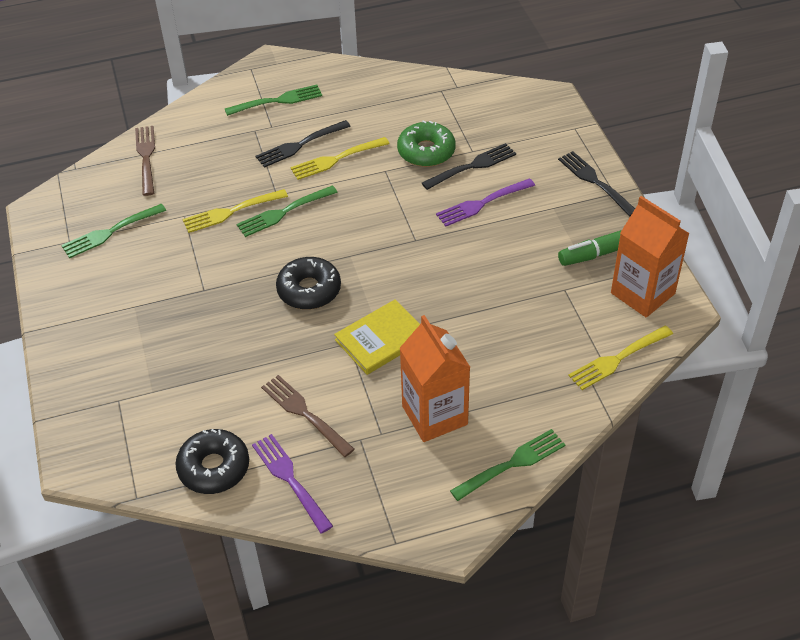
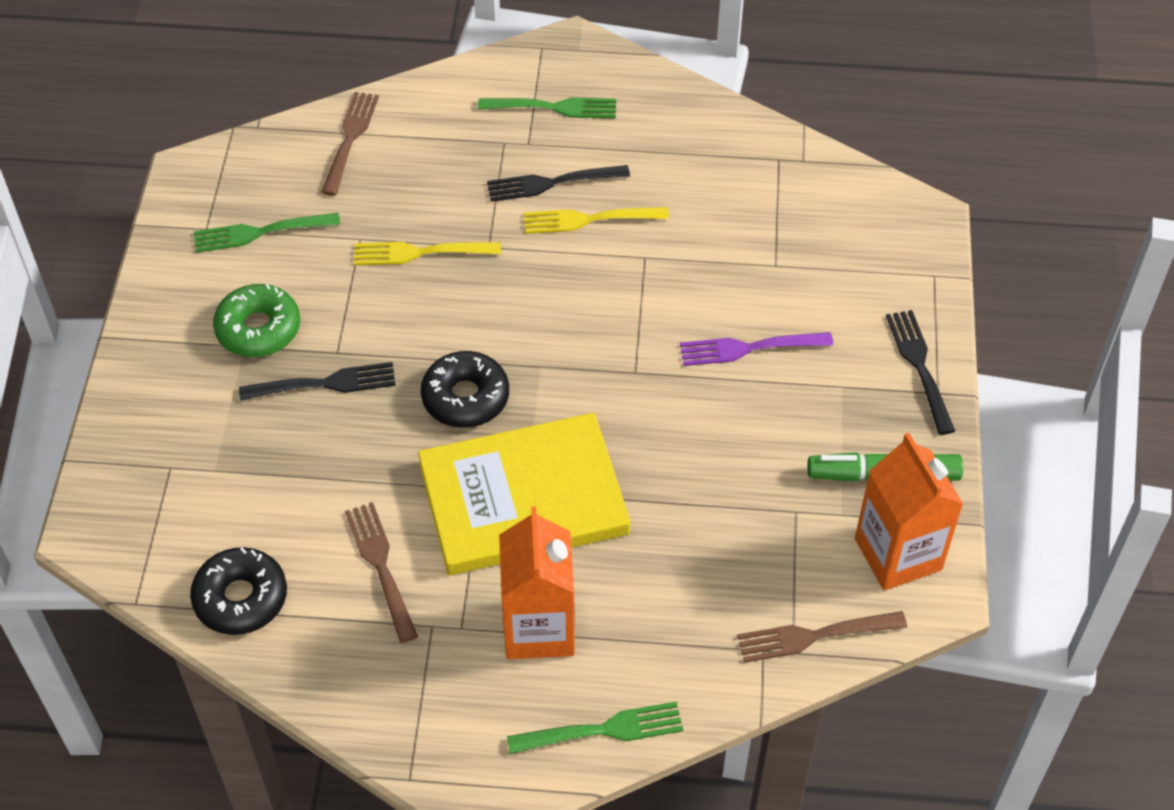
camera: 20 degrees right, 5 degrees up
(284, 212) = (486, 275): green fork -> none
(291, 480) = (323, 649): purple fork -> none
(381, 339) = (523, 498): yellow book -> yellow book, size x1.77
(426, 151) = (712, 246): green donut -> green donut (258, 329)
(472, 167) = (762, 289): black fork -> black fork (324, 384)
(618, 358) = (815, 635): yellow fork -> brown fork

